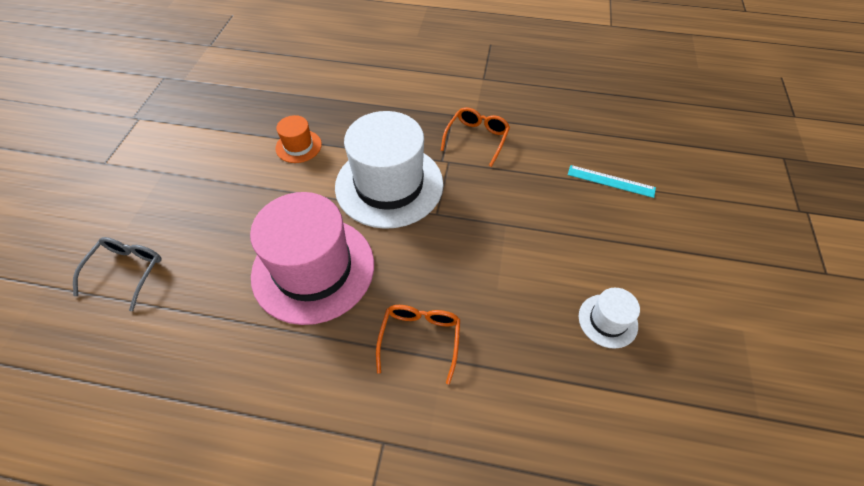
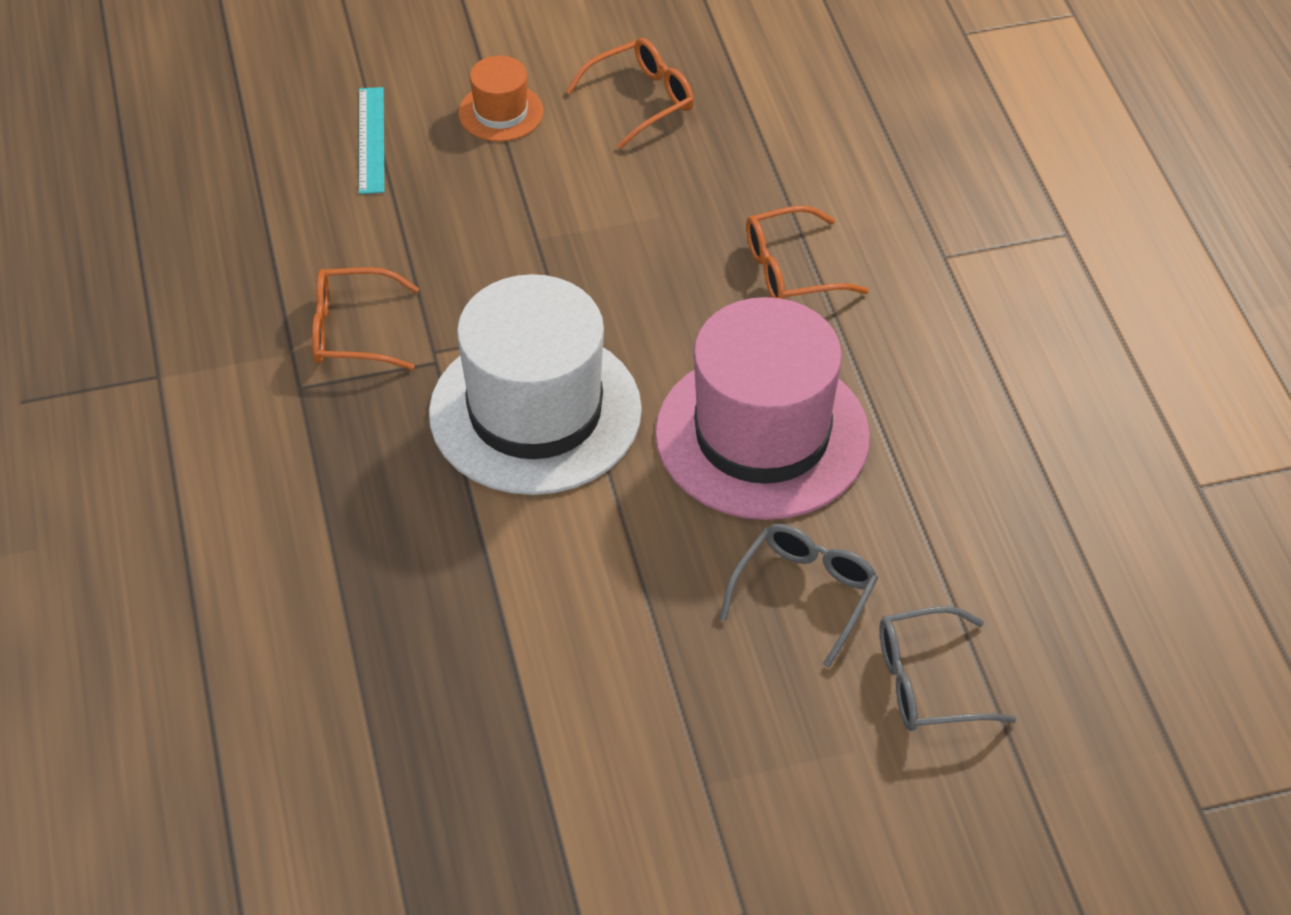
camera: 115 degrees left, 5 degrees down
(213, 245) = (805, 593): none -> grey glasses
(298, 146) = (513, 592): orange hat -> orange hat (501, 112)
(607, 320) = (641, 100): white hat -> orange glasses

